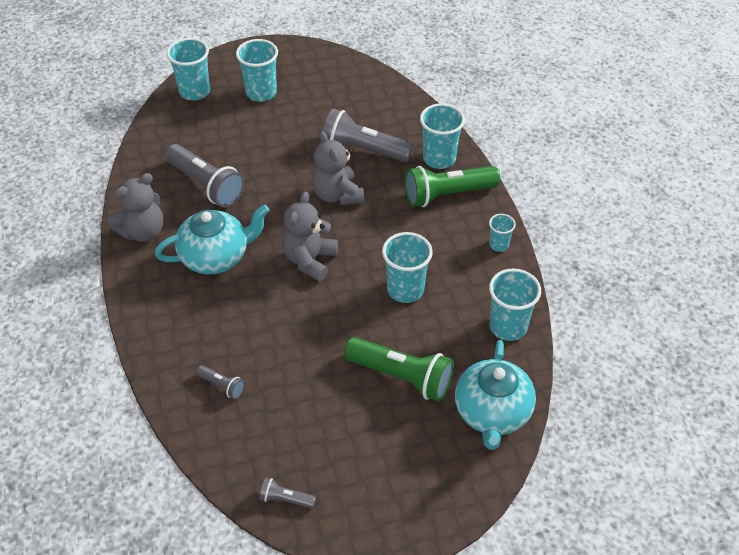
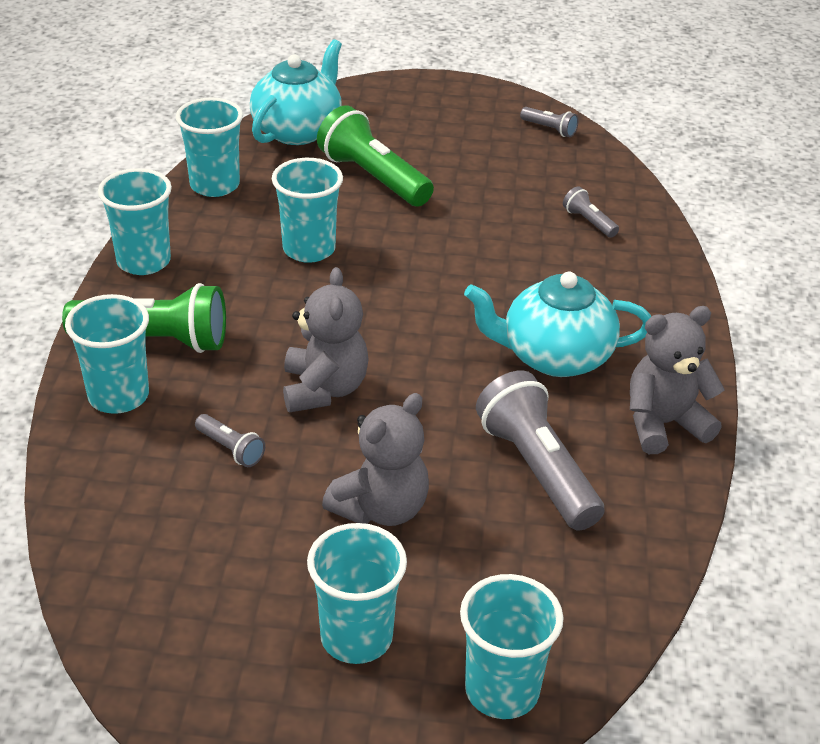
camera: 160 degrees left, 10 degrees down
(310, 260) = (417, 315): grey teddy bear -> grey teddy bear (381, 508)
(364, 150) = (231, 449): grey flashlight -> grey flashlight, size x0.47
(499, 245) = (144, 261): turquoise cup -> turquoise cup, size x1.79

